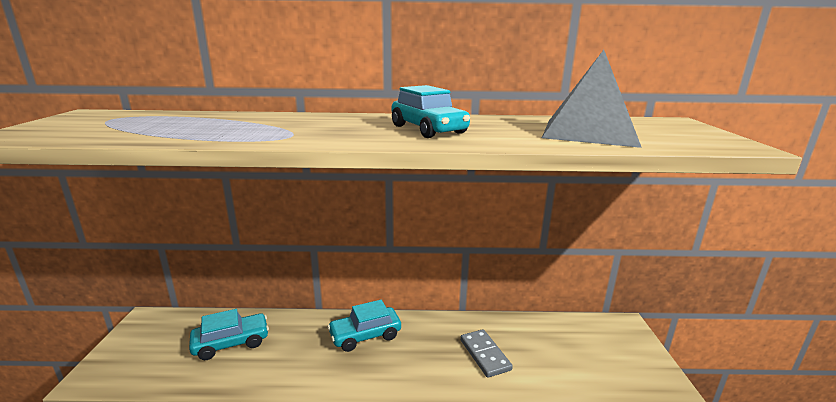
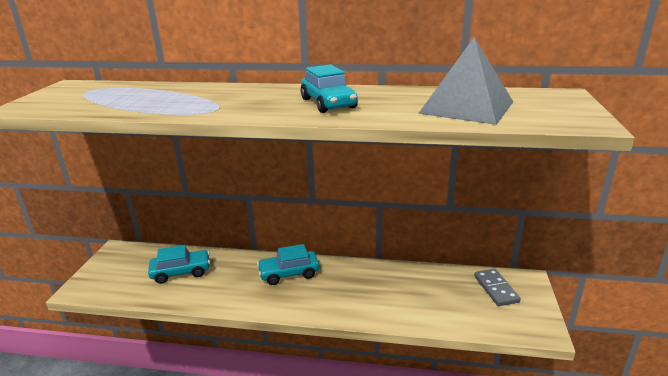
camera: 10 degrees right, 5 degrees up
(485, 354) = (387, 295): grey domino -> grey domino (496, 289)

